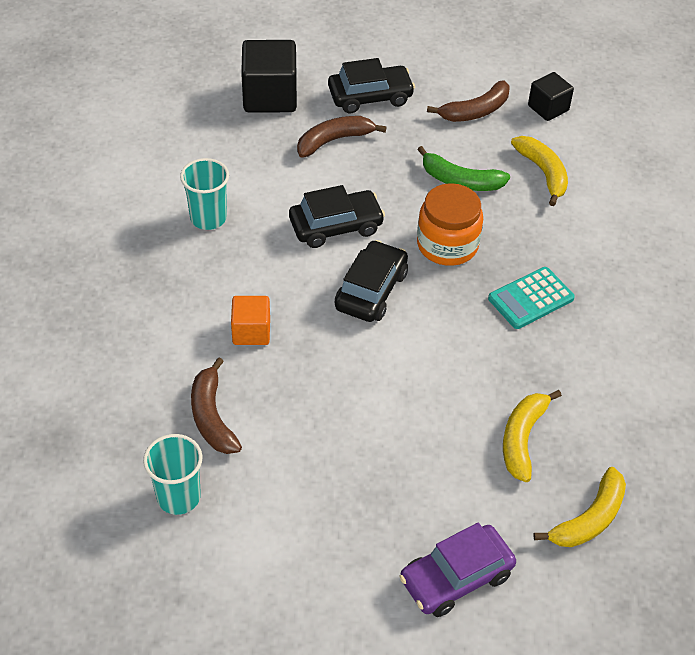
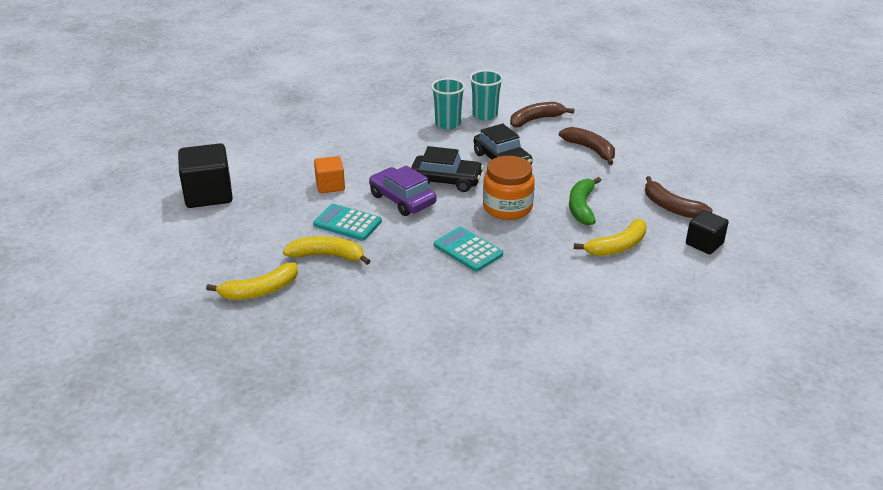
camera: 80 degrees right, 15 degrees down
(178, 497) = (259, 137): turquoise cup -> turquoise cup (448, 124)
(212, 416) = (320, 139): brown banana -> brown banana (536, 120)
(251, 332) = (392, 142): orange cube -> orange cube (330, 186)
(270, 96) = (619, 120): black cube -> black cube (208, 194)
(370, 97) = (651, 159): black car -> none
(451, 409) = (347, 223): none -> turquoise calculator
(456, 577) = (207, 237): purple car -> purple car (402, 200)
(589, 519) = (260, 291): yellow banana -> yellow banana turned 60 degrees counterclockwise

